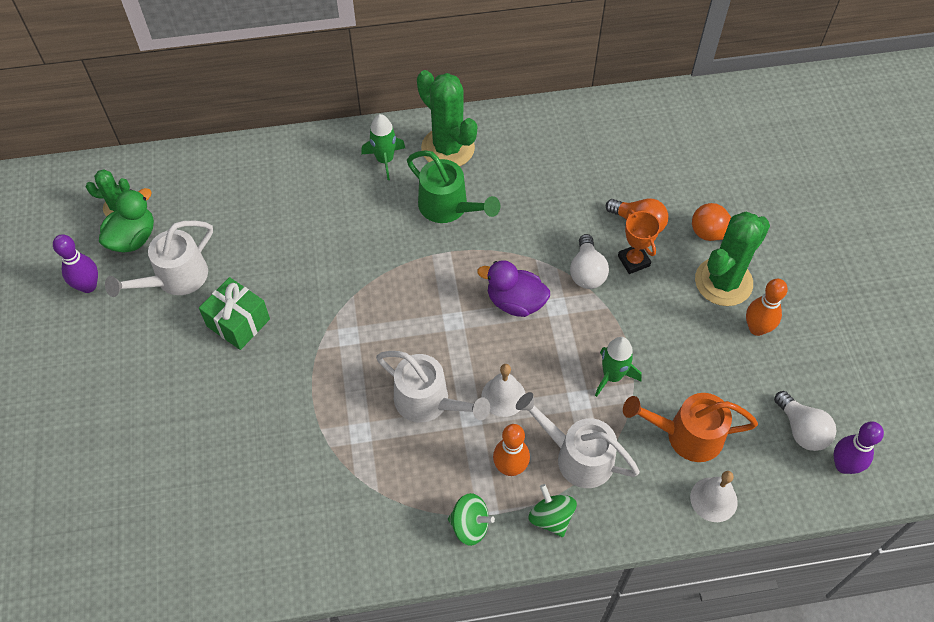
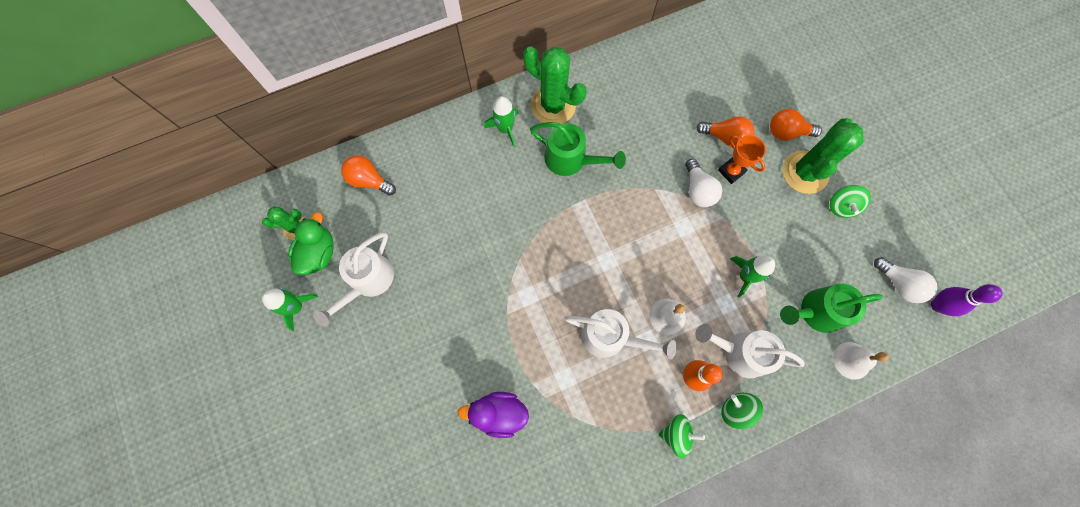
camera: 15 degrees left, 15 degrees up
(88, 286) = (296, 307): purple bowling pin -> green rocket
(215, 178) = (369, 180): none -> orange light bulb
(238, 323) = (434, 308): green gift -> none
(515, 302) = (650, 231): purple duck -> purple duck (499, 413)
(685, 435) = (815, 312): orange watering can -> green watering can
(757, 328) = (841, 206): orange bowling pin -> green spinning top

